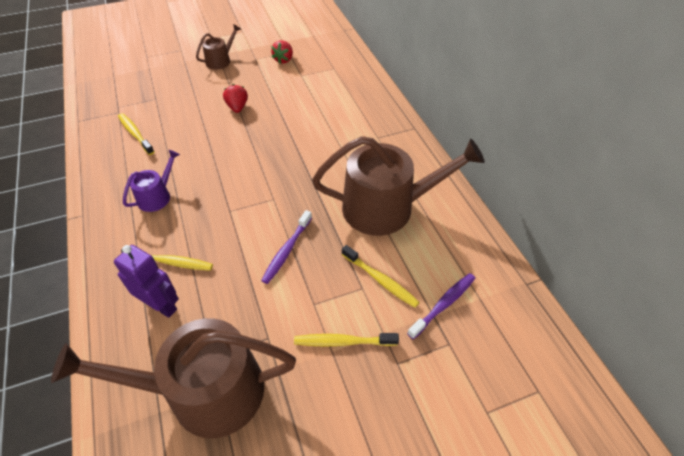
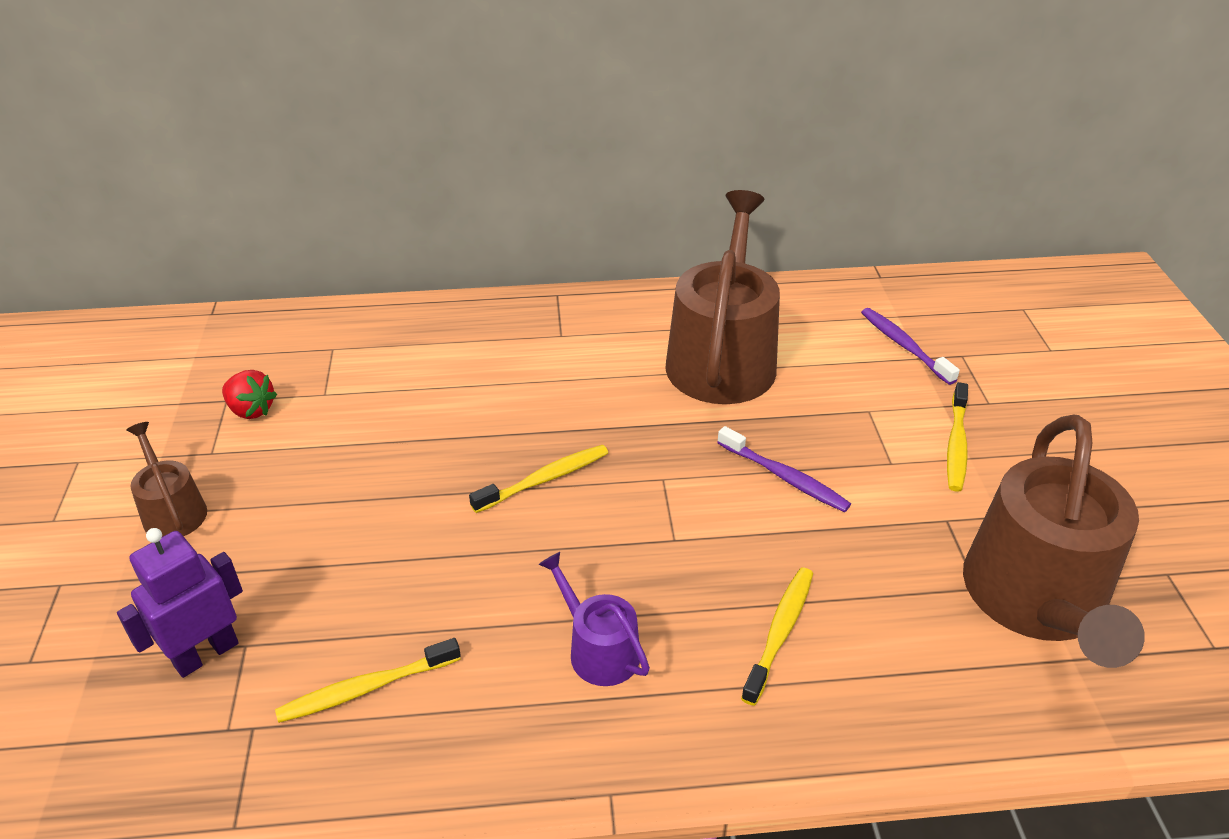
camera: 75 degrees left, 10 degrees down
(161, 305) = (875, 650): purple robot -> purple robot (206, 654)
(237, 107) = (373, 499): red strawberry -> none
(380, 280) = (857, 390): yellow toothbrush -> yellow toothbrush (544, 479)

